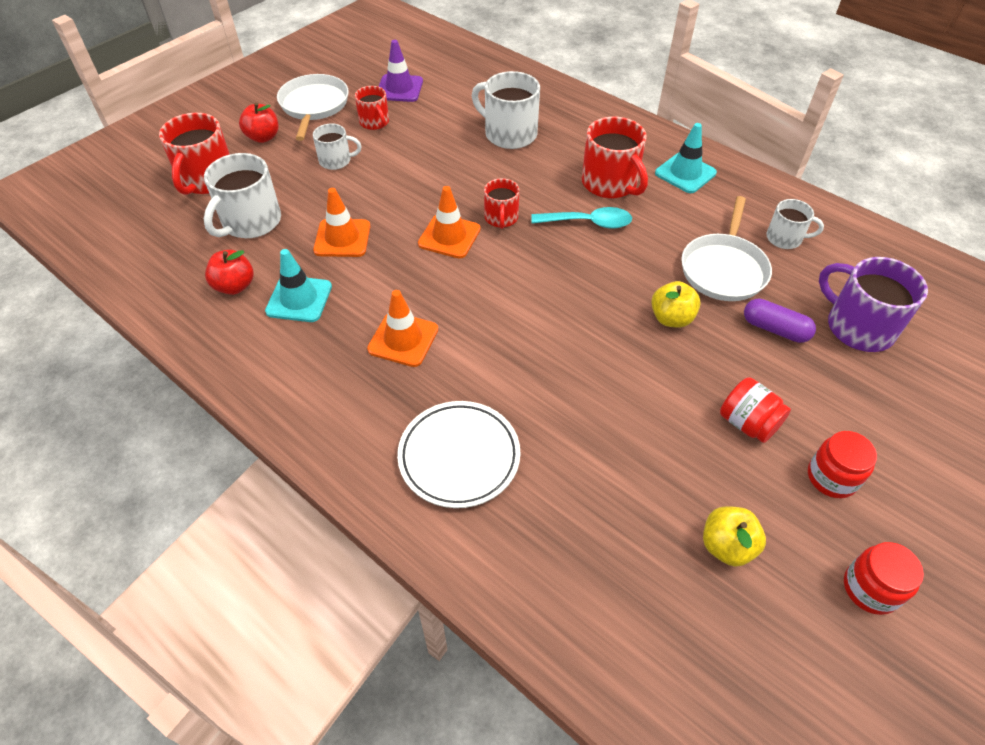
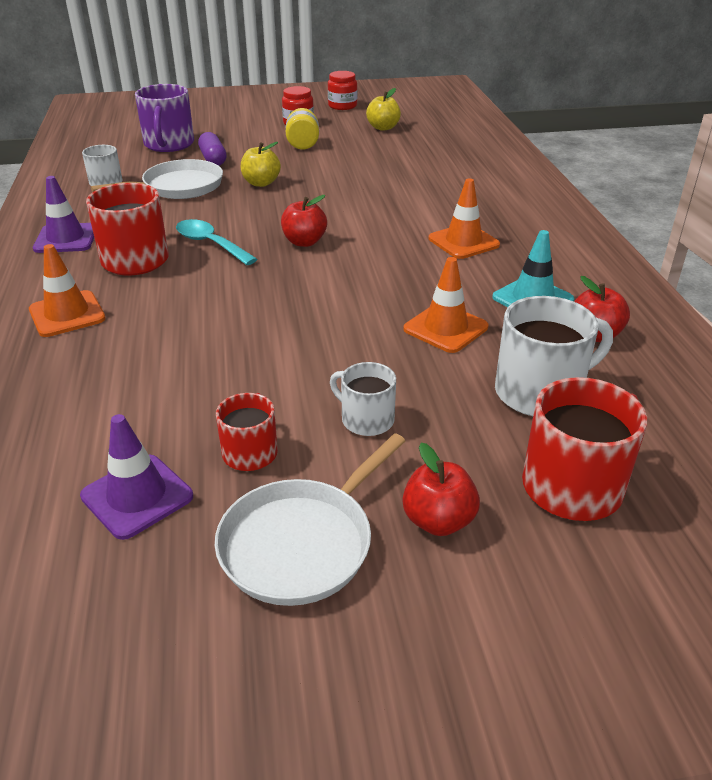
camera: 140 degrees left, 15 degrees down
(449, 236) = (340, 285): orange traffic cone -> orange traffic cone (67, 314)
(459, 457) = (484, 187): white plate -> none
(501, 218) = (273, 277): red mug -> none
(509, 134) = (128, 346): white mug -> none
(527, 264) = (304, 242): none -> red apple
(685, 173) = (66, 239): turquoise traffic cone -> purple traffic cone
(747, 423) = (303, 144): red jar -> yellow jar

